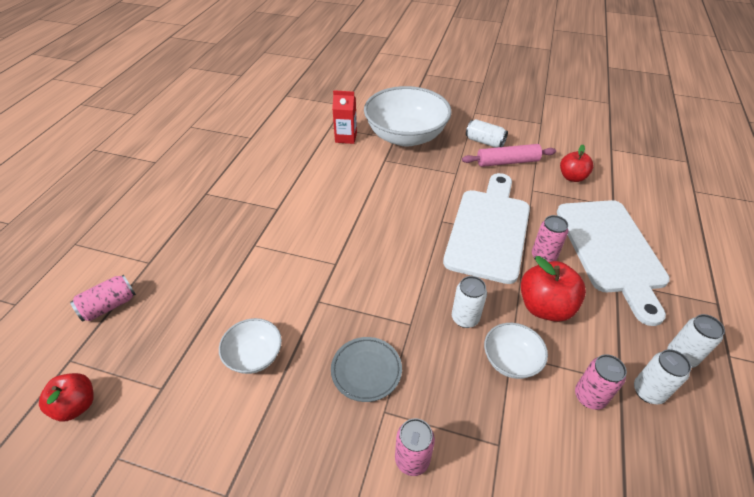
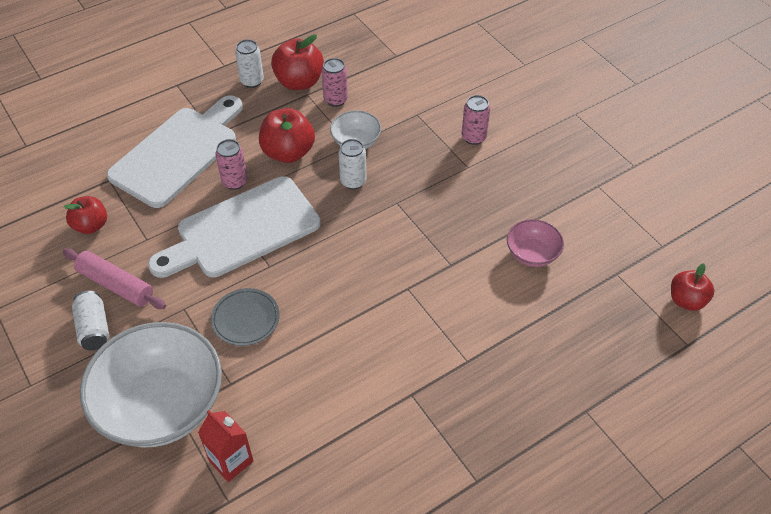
camera: 140 degrees left, 5 degrees up
(109, 306) = (641, 380): pink can -> none
(254, 356) = (532, 254): white bowl -> pink bowl
(366, 370) = (458, 194): grey plate -> grey plate (246, 319)
(648, 391) = (299, 82): white can -> red apple

